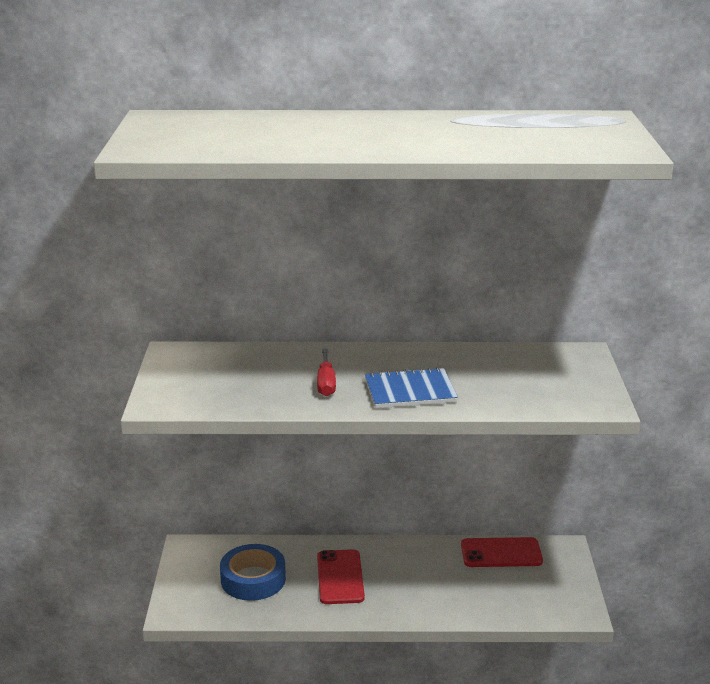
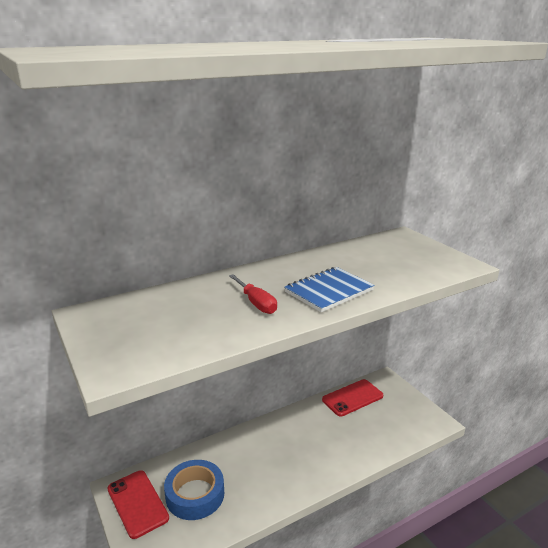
camera: 30 degrees left, 0 degrees up
(340, 577) = (262, 463): red phone -> red phone (137, 503)

